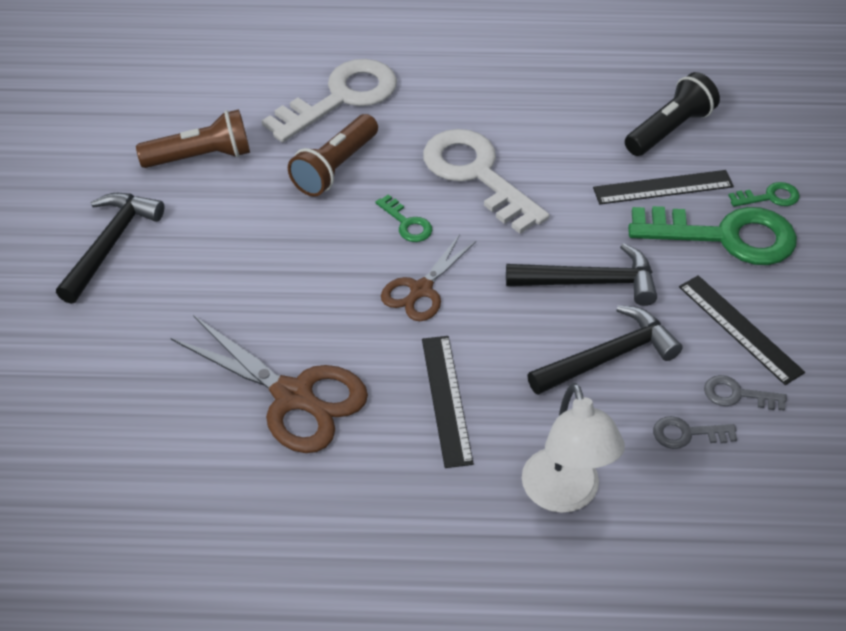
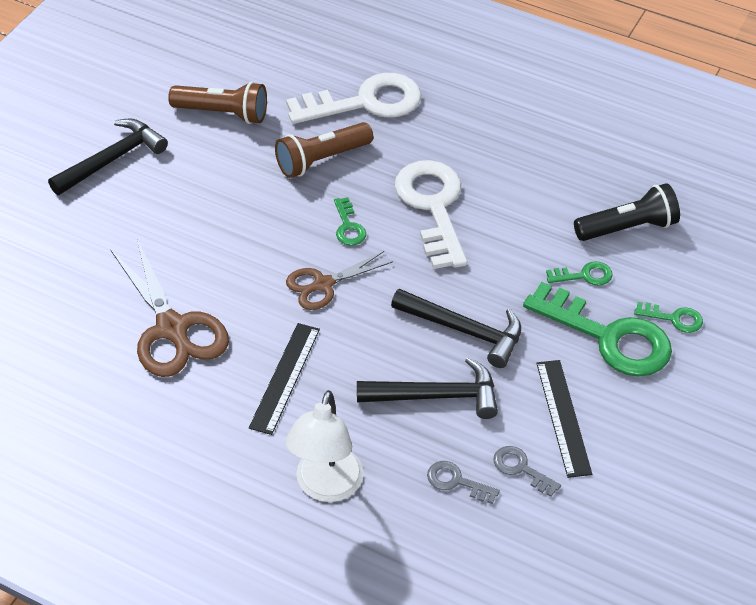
camera: 25 degrees right, 0 degrees up
(663, 187) = (584, 275): black ruler -> green key

